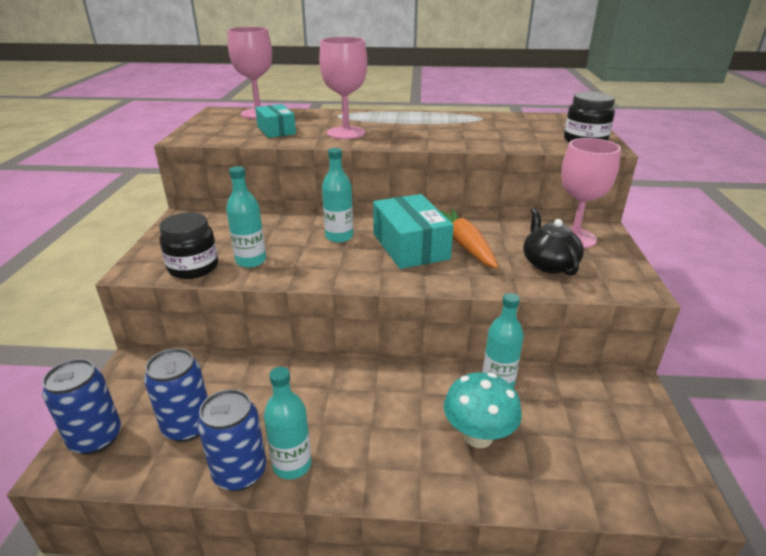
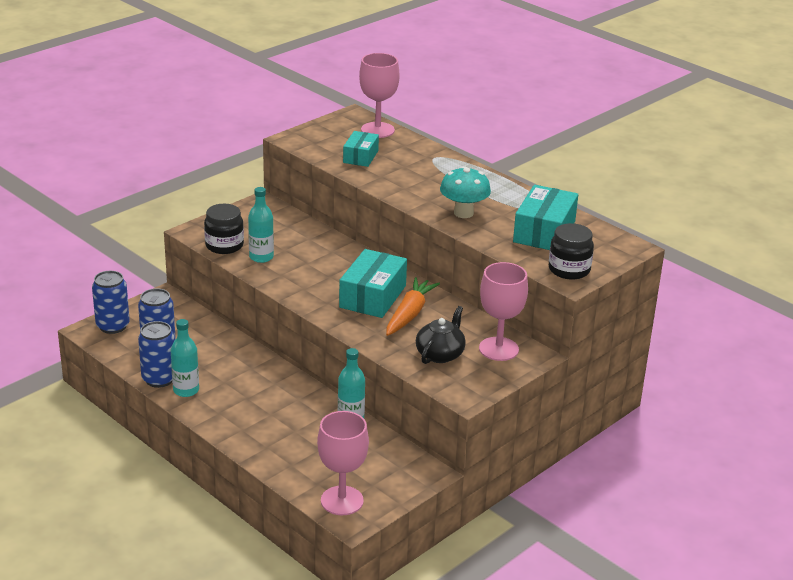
camera: 40 degrees right, 0 degrees up
(339, 236) = (338, 266): turquoise bottle -> none
(346, 133) = (404, 181): pink goblet -> pink goblet (342, 501)
(478, 436) = (294, 435): turquoise mushroom -> turquoise mushroom (463, 213)
(513, 128) = (544, 232): none -> turquoise box

